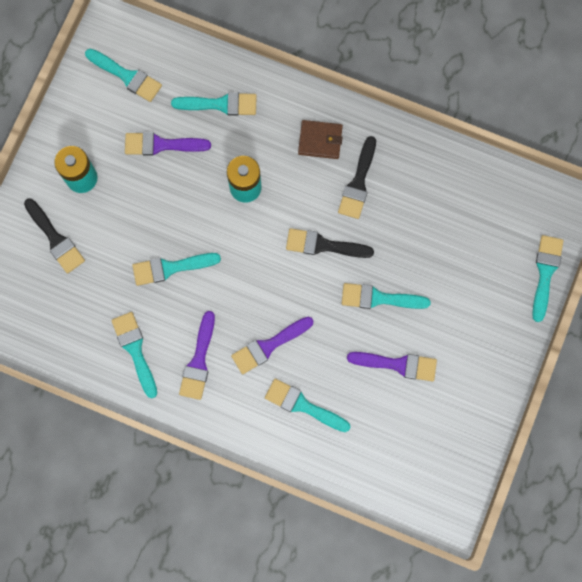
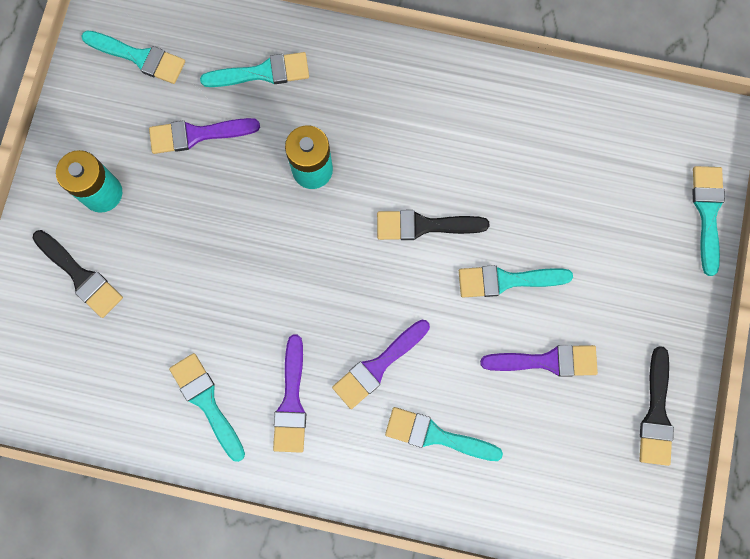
camera: 10 degrees left, 0 degrees up
(171, 268) = (235, 287): turquoise brush -> none
(320, 140) = (395, 96): brown wallet -> none
(358, 183) = (452, 140): black brush -> black brush (656, 413)

